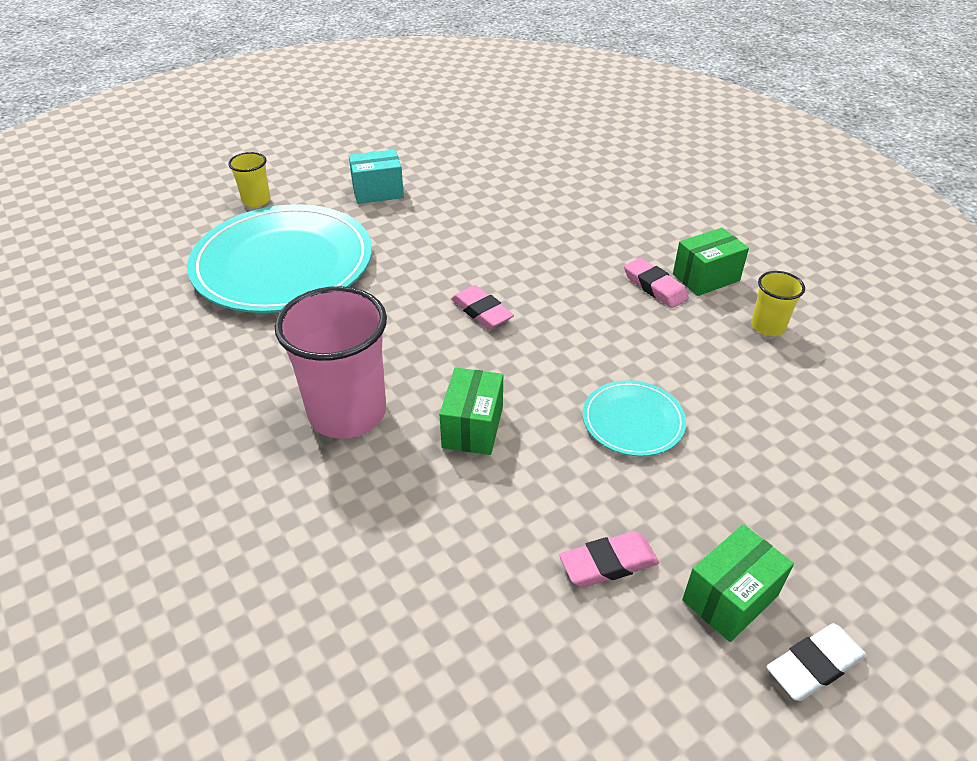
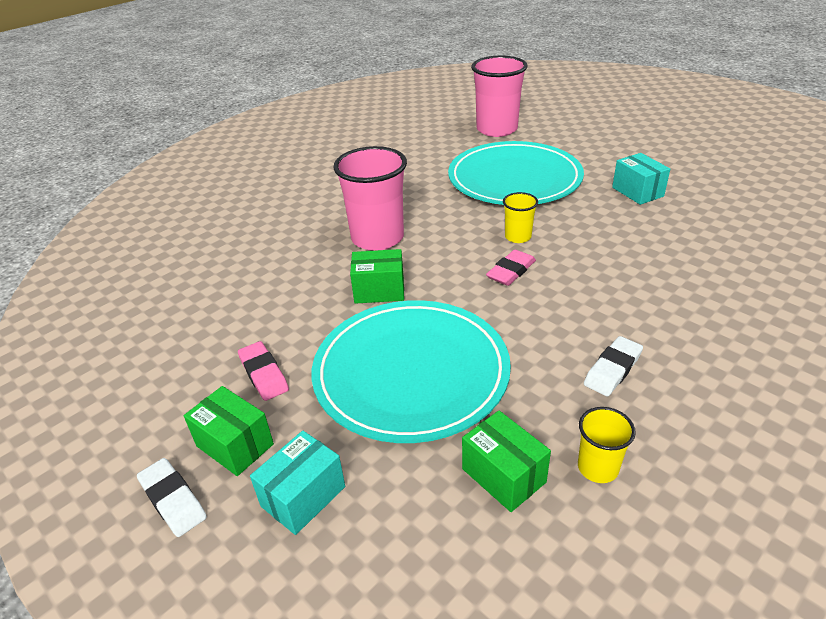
camera: 80 degrees right, 5 degrees down
(132, 248) = (497, 129): none -> pink cup
(256, 200) = (581, 150): yellow cup -> yellow cup (518, 237)
(633, 421) = (411, 373): turquoise plate -> turquoise plate, size x2.17
(655, 287) = (612, 370): pink eraser -> white eraser
(706, 277) = (658, 409): green box -> green box (503, 475)
(804, 532) = (303, 496): none -> turquoise box

